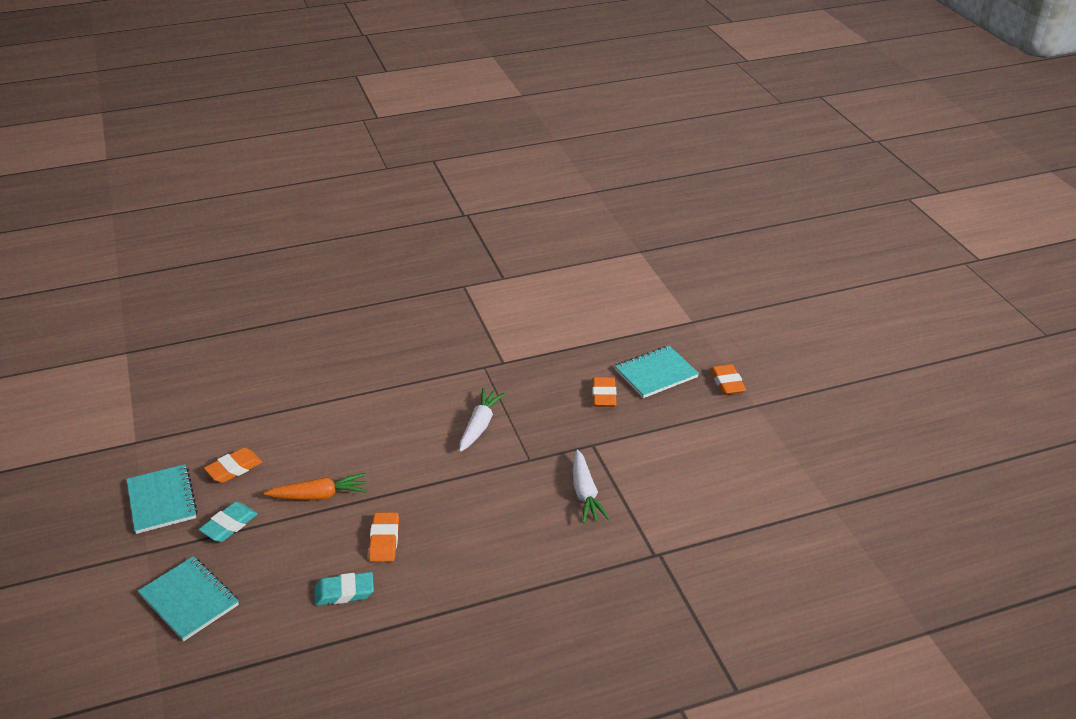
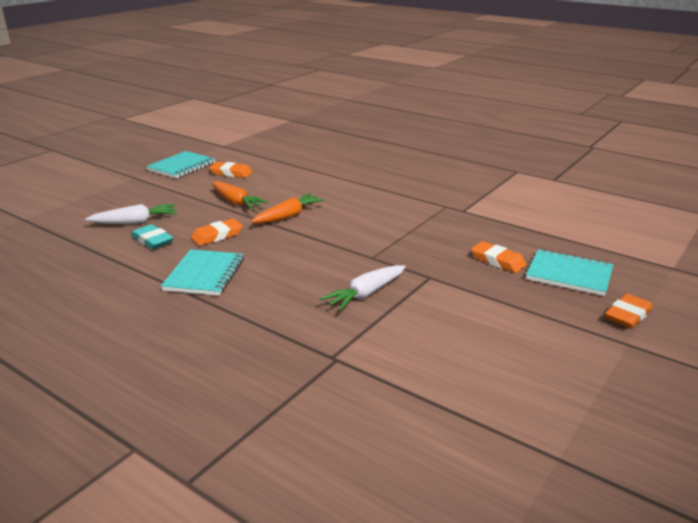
camera: 55 degrees right, 10 degrees down
(189, 600) = (105, 201): turquoise notebook -> turquoise notebook (205, 274)
(229, 525) = (180, 188): turquoise eraser -> none
(394, 473) = (288, 216): none -> orange carrot
(480, 425) = (380, 226): white carrot -> white carrot (135, 222)
(604, 395) = (498, 261): orange eraser -> orange eraser turned 75 degrees clockwise

